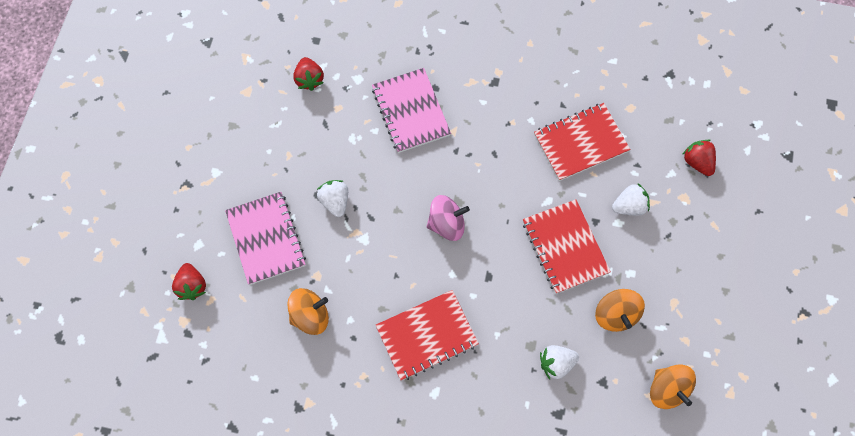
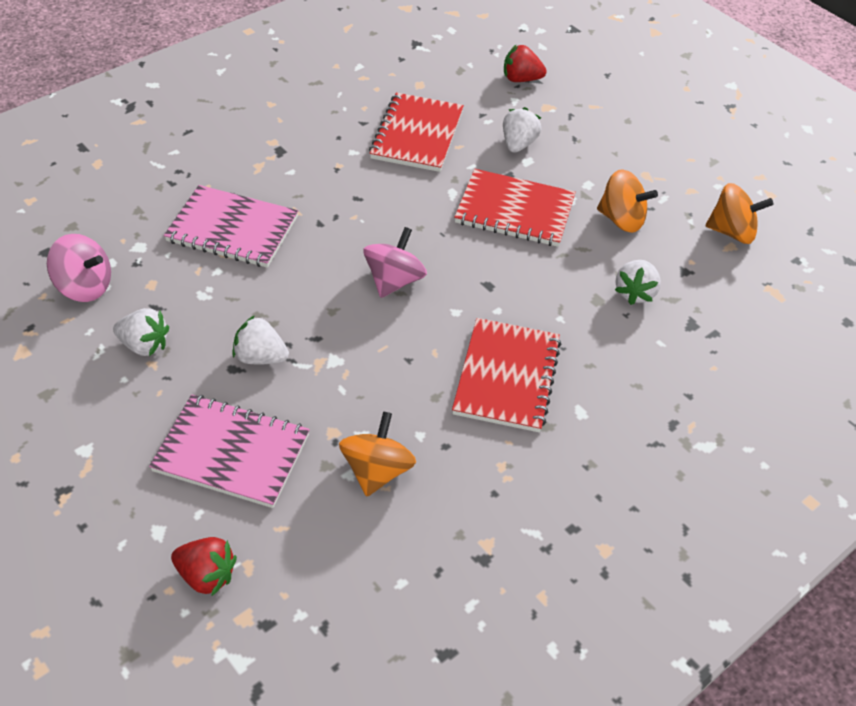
camera: 55 degrees left, 20 degrees down
(296, 141) = (144, 345): none -> white strawberry
(309, 79) = (85, 286): red strawberry -> pink spinning top

